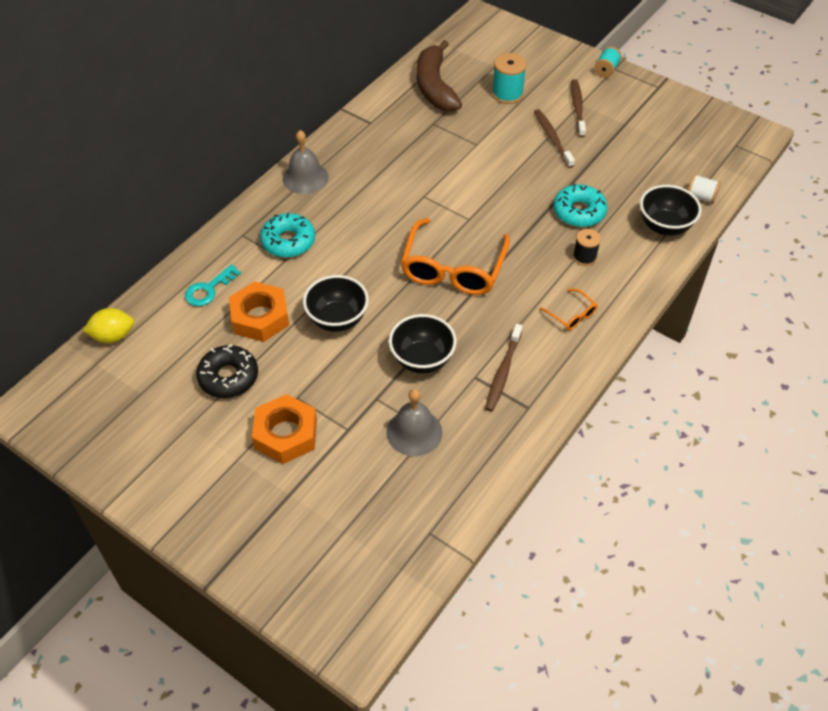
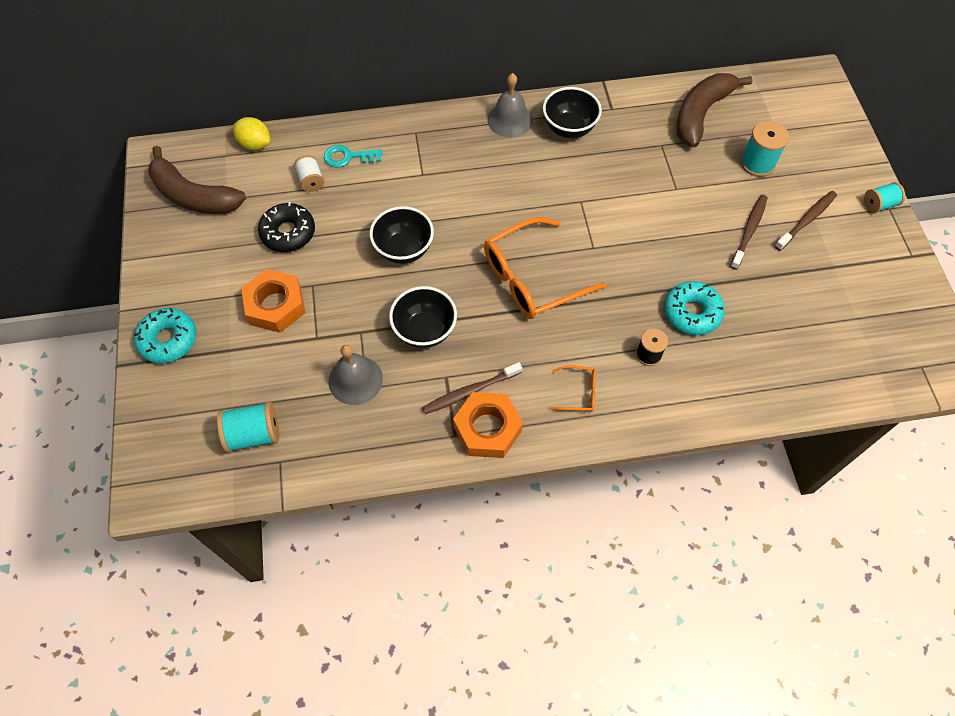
camera: 45 degrees right, 10 degrees up
(106, 413) = (193, 196): none -> brown banana
(260, 317) = (356, 205): orange nut -> orange nut (487, 428)
(288, 241) = (440, 162): turquoise donut -> turquoise donut (168, 340)
(386, 533) = (254, 434): none -> turquoise spool
(571, 314) = (578, 392): orange glasses -> orange glasses turned 90 degrees counterclockwise
(664, 226) = (753, 385): black bowl -> black bowl (569, 128)
(701, 197) = (822, 386): white spool -> white spool (311, 181)

